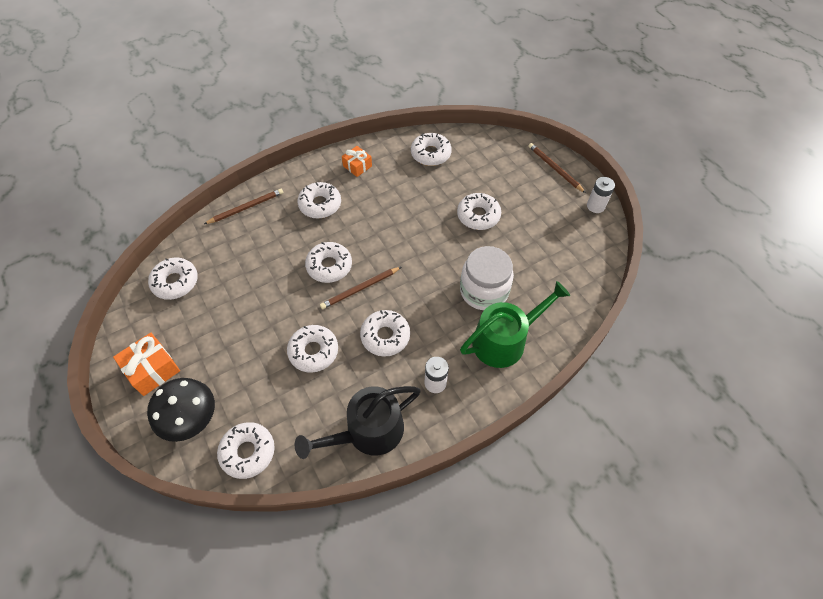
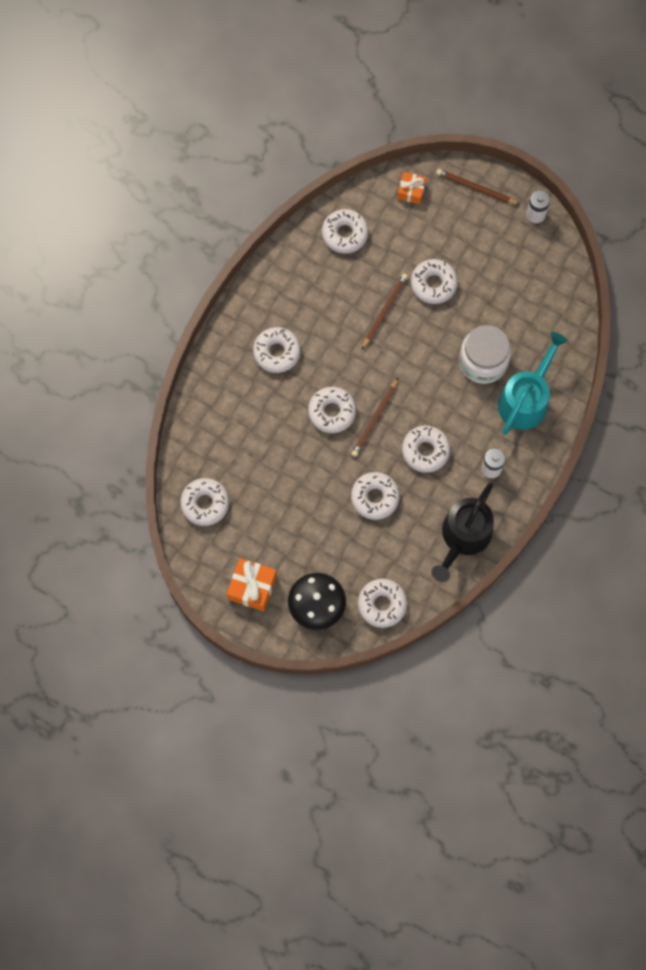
camera: 30 degrees left, 15 degrees up
(246, 207) = (208, 394): brown pencil -> brown pencil (384, 311)
(357, 166) = (281, 288): orange gift -> orange gift (411, 191)
(504, 340) = (526, 399): green watering can -> turquoise watering can

